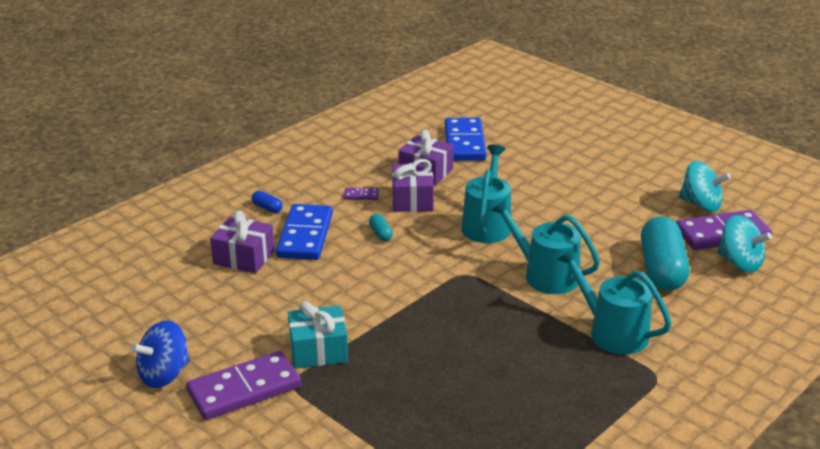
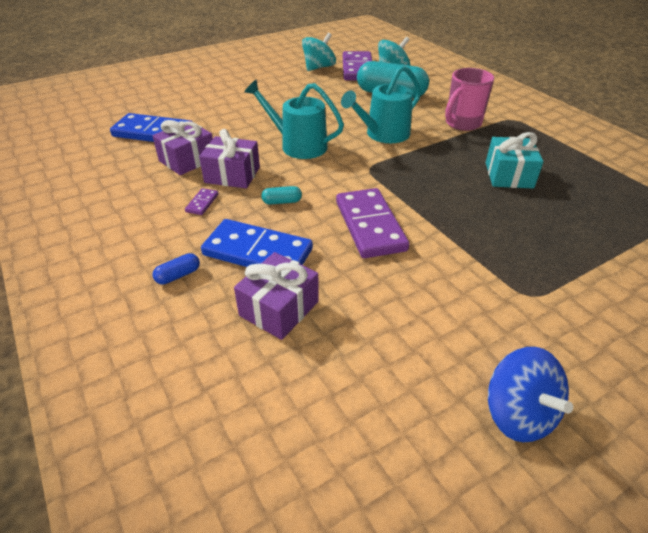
camera: 75 degrees left, 10 degrees up
(244, 389) = (543, 335): purple domino -> purple domino (369, 226)
(318, 350) = (474, 270): turquoise gift -> turquoise gift (509, 175)
(612, 332) = (462, 124): turquoise watering can -> pink mug

